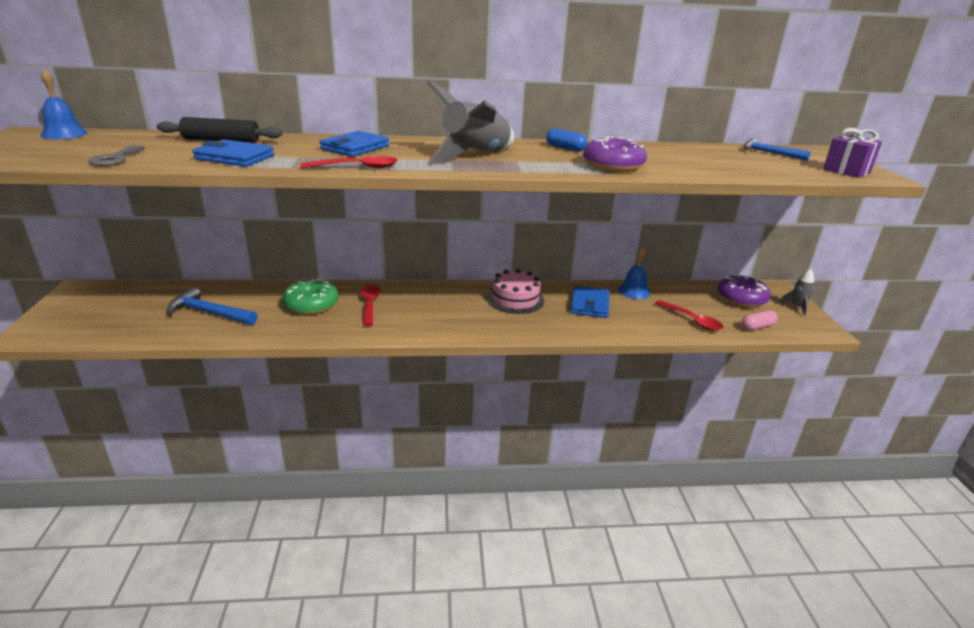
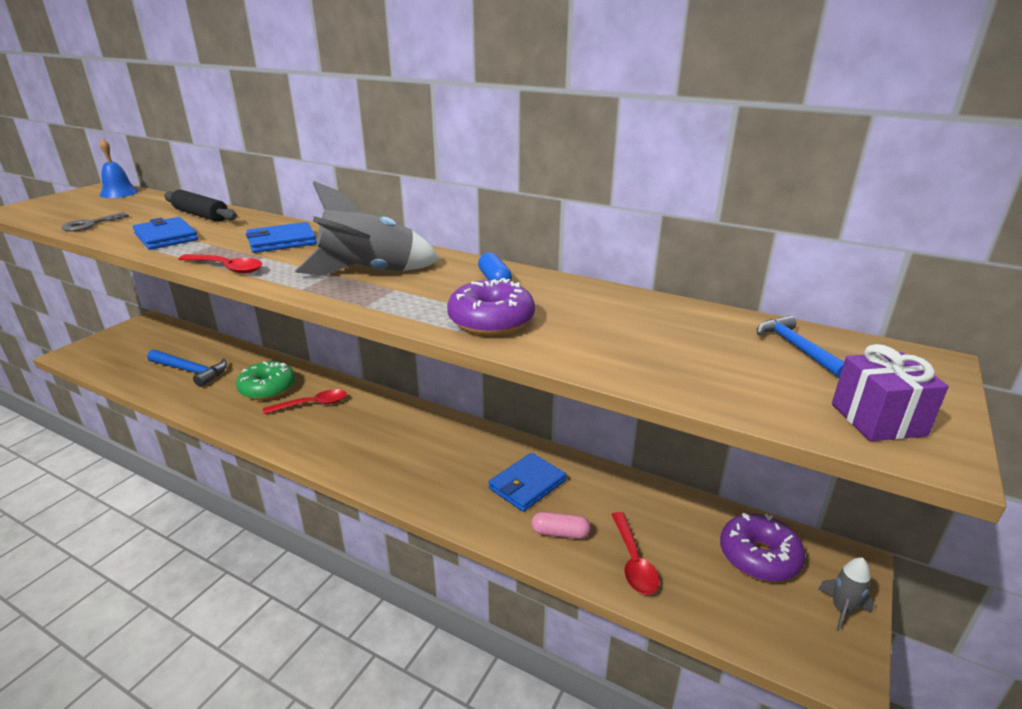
camera: 35 degrees right, 0 degrees up
(209, 313) = (190, 371): blue hammer -> blue hammer turned 150 degrees clockwise
(370, 304) = (312, 404): red spoon -> red spoon turned 45 degrees clockwise
(515, 299) = (453, 446): pink cake -> none
(634, 291) = (609, 485): blue bell -> none
(757, 327) = (723, 615): pink capsule -> pink capsule (560, 533)

